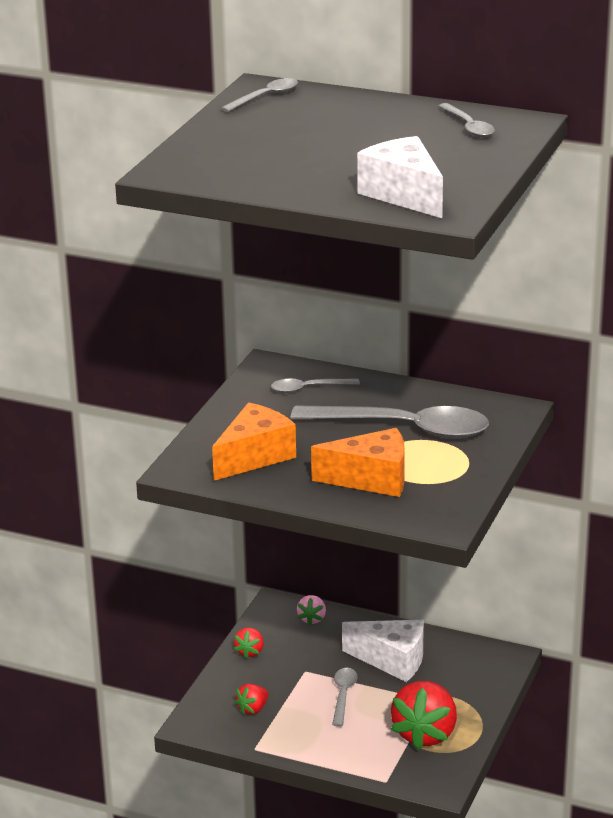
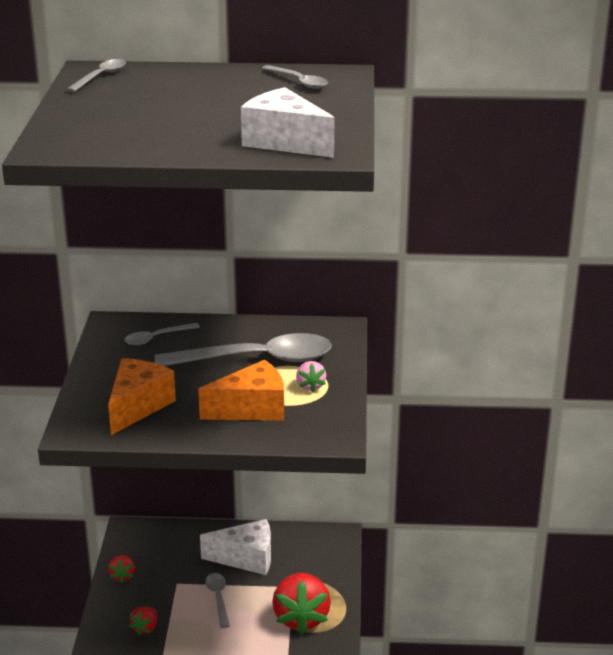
camera: 20 degrees left, 0 degrees up
(312, 619) = (164, 535): pink strawberry -> pink strawberry (310, 386)

